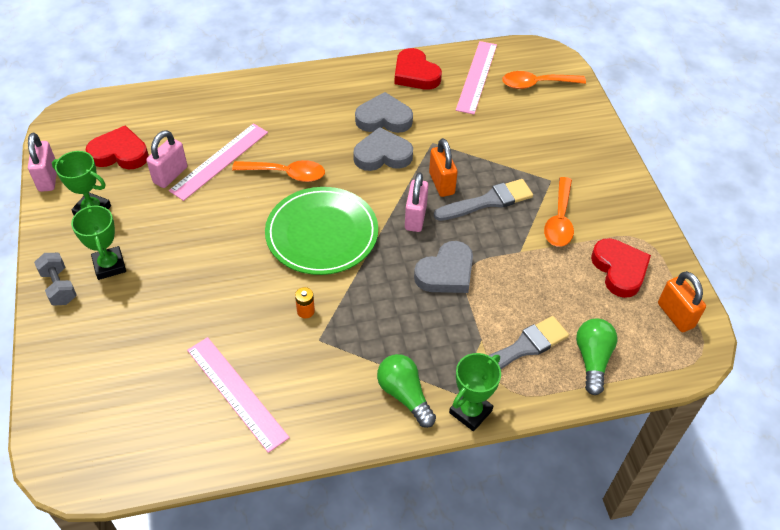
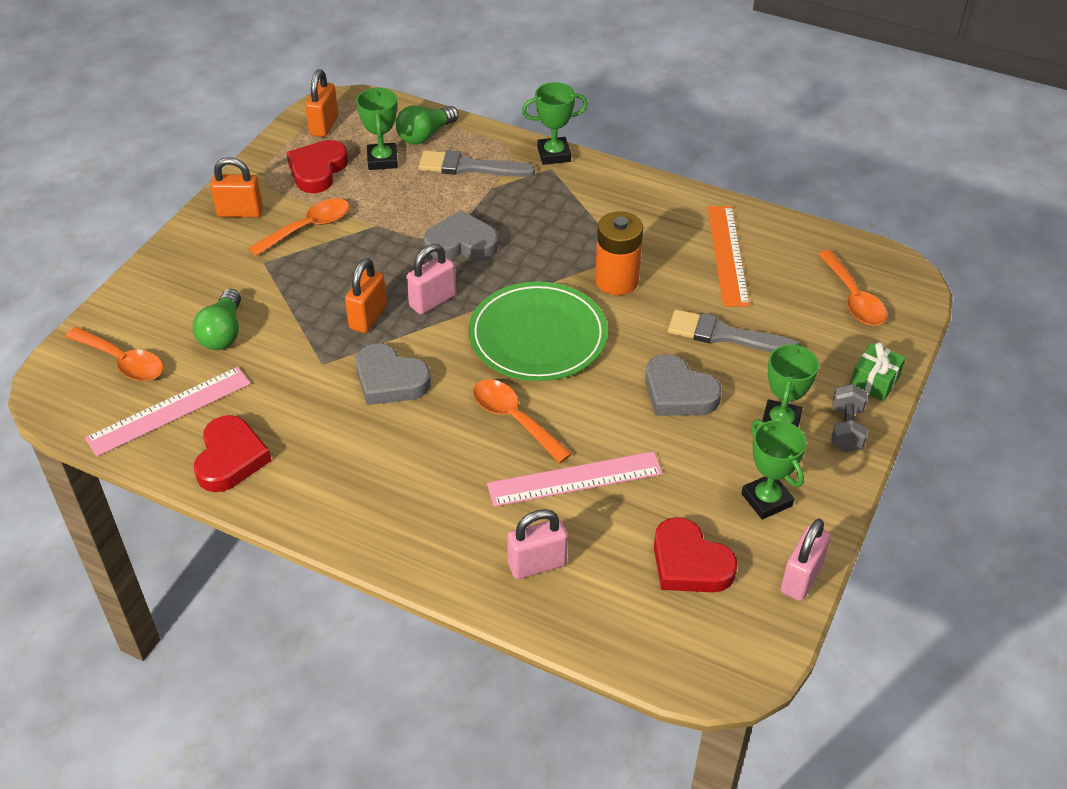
camera: 140 degrees left, 5 degrees down
(53, 339) = (874, 381): none -> green gift
(103, 412) = (853, 298): none -> orange spoon
(170, 175) = (646, 494): pink padlock -> pink padlock (537, 564)
(237, 392) = (727, 255): pink ruler -> orange ruler
(305, 311) = (616, 281): orange battery -> orange battery, size x2.23
(384, 118) = (338, 422): grey heart -> grey heart (678, 393)
(404, 395) = (592, 187): green light bulb -> green light bulb (223, 333)
(488, 201) = (347, 277): grey brush -> grey brush (725, 335)
(590, 311) = (382, 160): none -> green trophy
(617, 204) = (240, 212): none -> orange padlock

